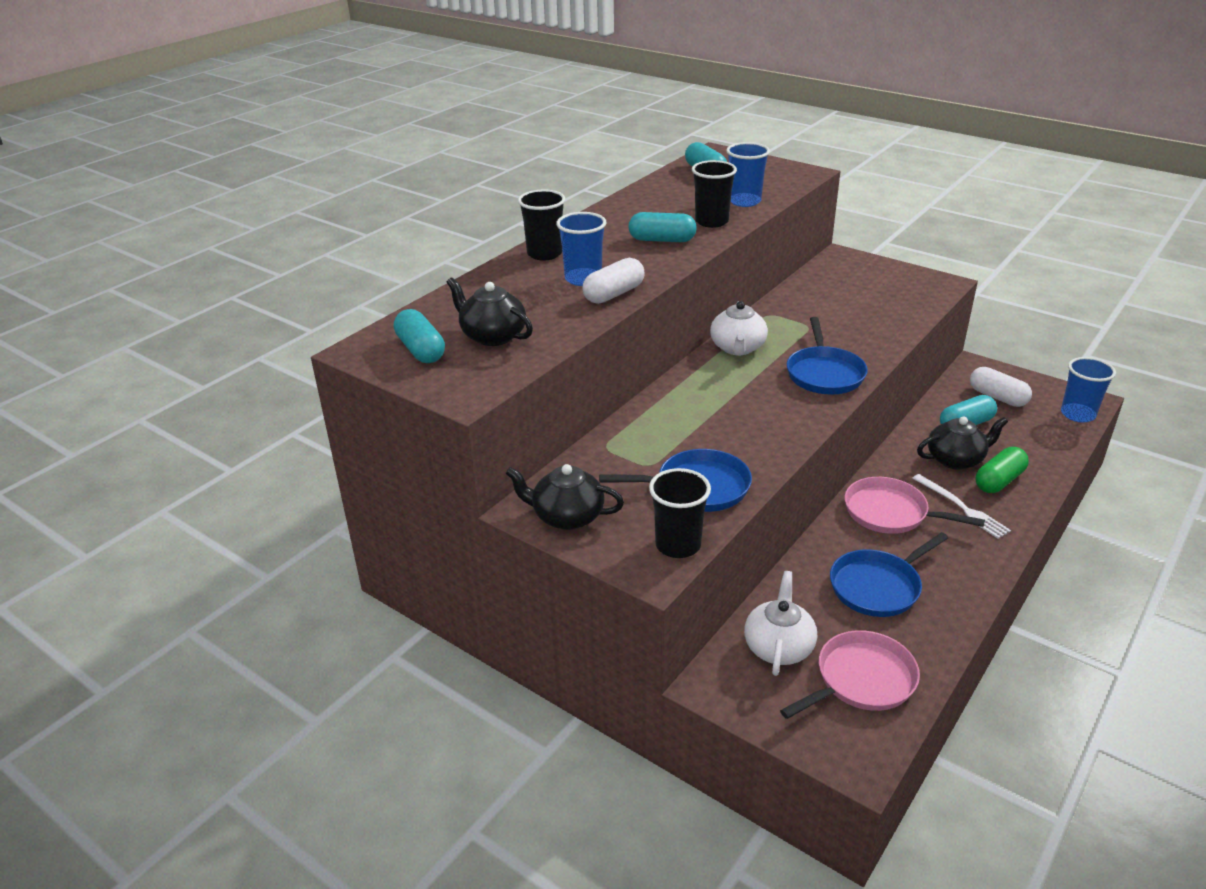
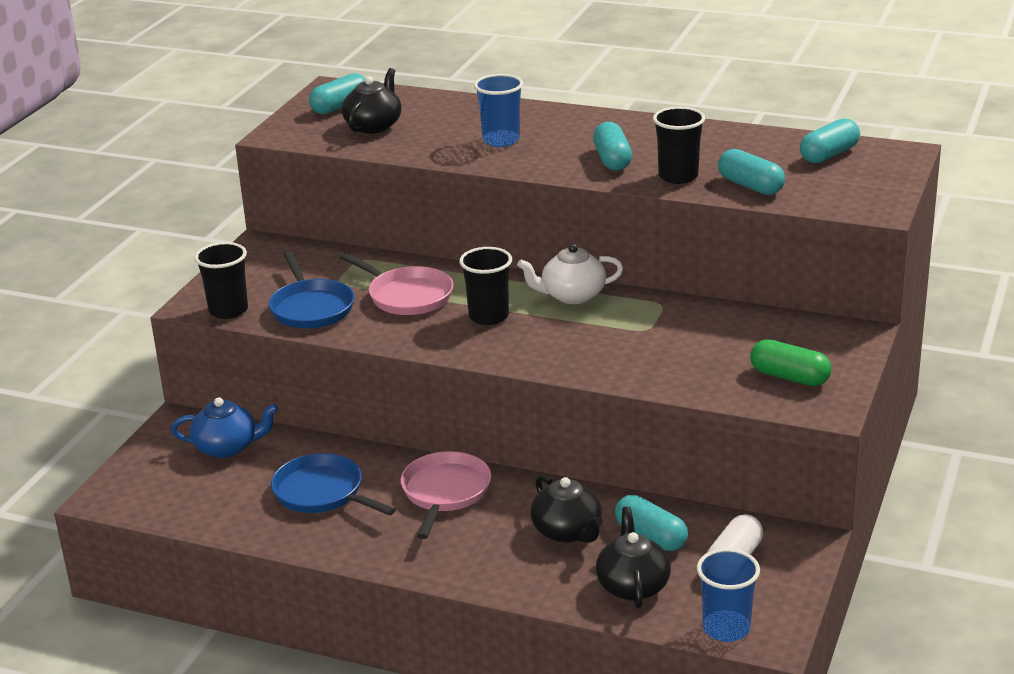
camera: 75 degrees right, 5 degrees down
(544, 254) = (546, 116): black cup -> black cup (488, 316)
(567, 516) = (255, 260): black teapot -> black teapot (633, 585)
(614, 294) = (475, 157): white capsule -> none
(744, 201) = (750, 186): blue cup -> turquoise capsule
(779, 647) = (227, 447): white teapot -> blue teapot
(824, 373) = (542, 348): blue pan -> none
(861, 680) = (195, 492): pink pan -> pink pan (407, 296)
(962, 508) = (472, 539): white fork -> none
(999, 481) = (536, 564): green capsule -> green capsule (789, 377)

